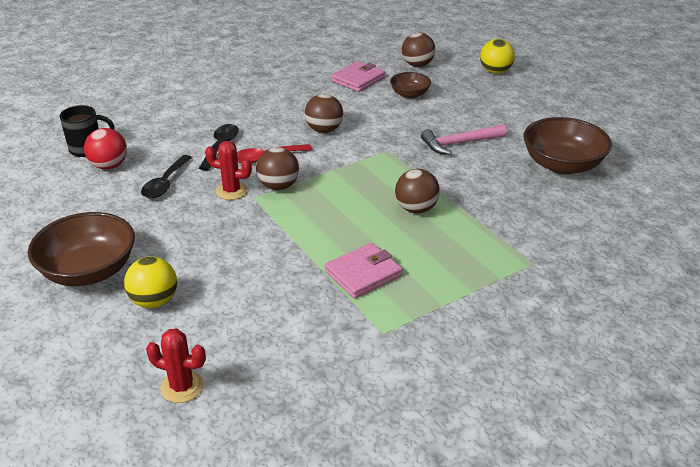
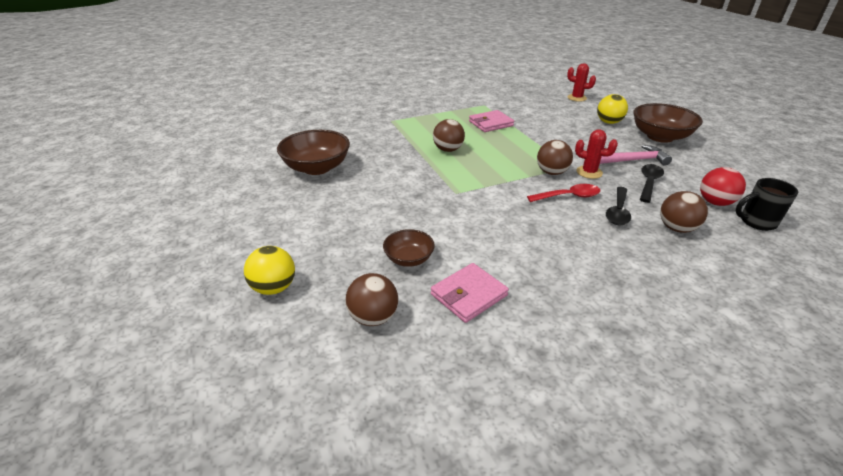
camera: 170 degrees left, 0 degrees up
(324, 130) = (515, 220): brown ball -> brown ball (676, 228)
(459, 143) = (387, 193): pink hammer -> pink hammer (634, 160)

